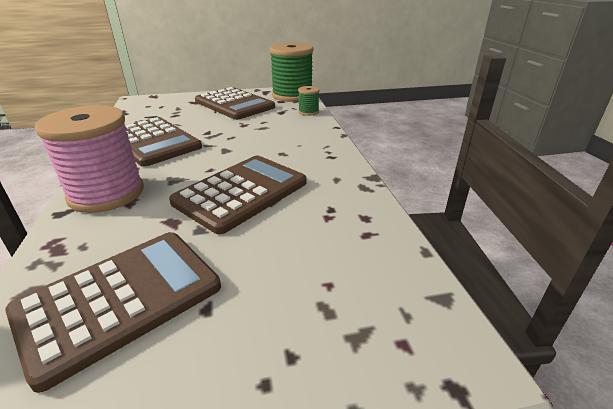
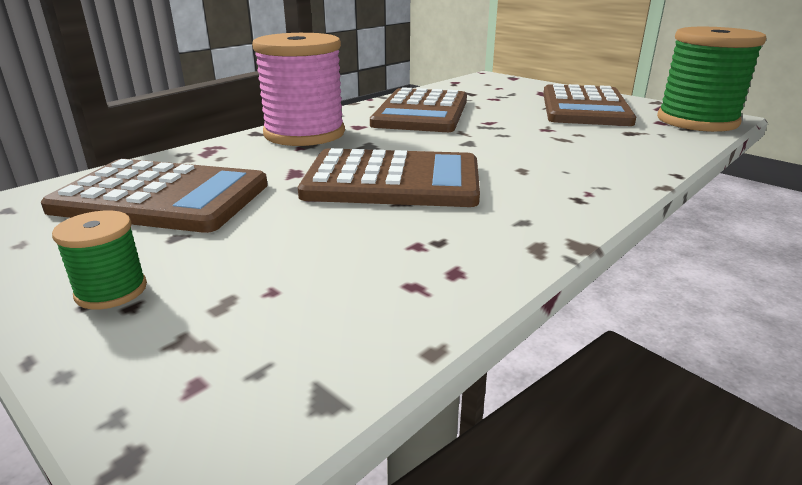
camera: 55 degrees right, 5 degrees down
(308, 112) = (674, 145): green spool -> green spool (111, 291)

